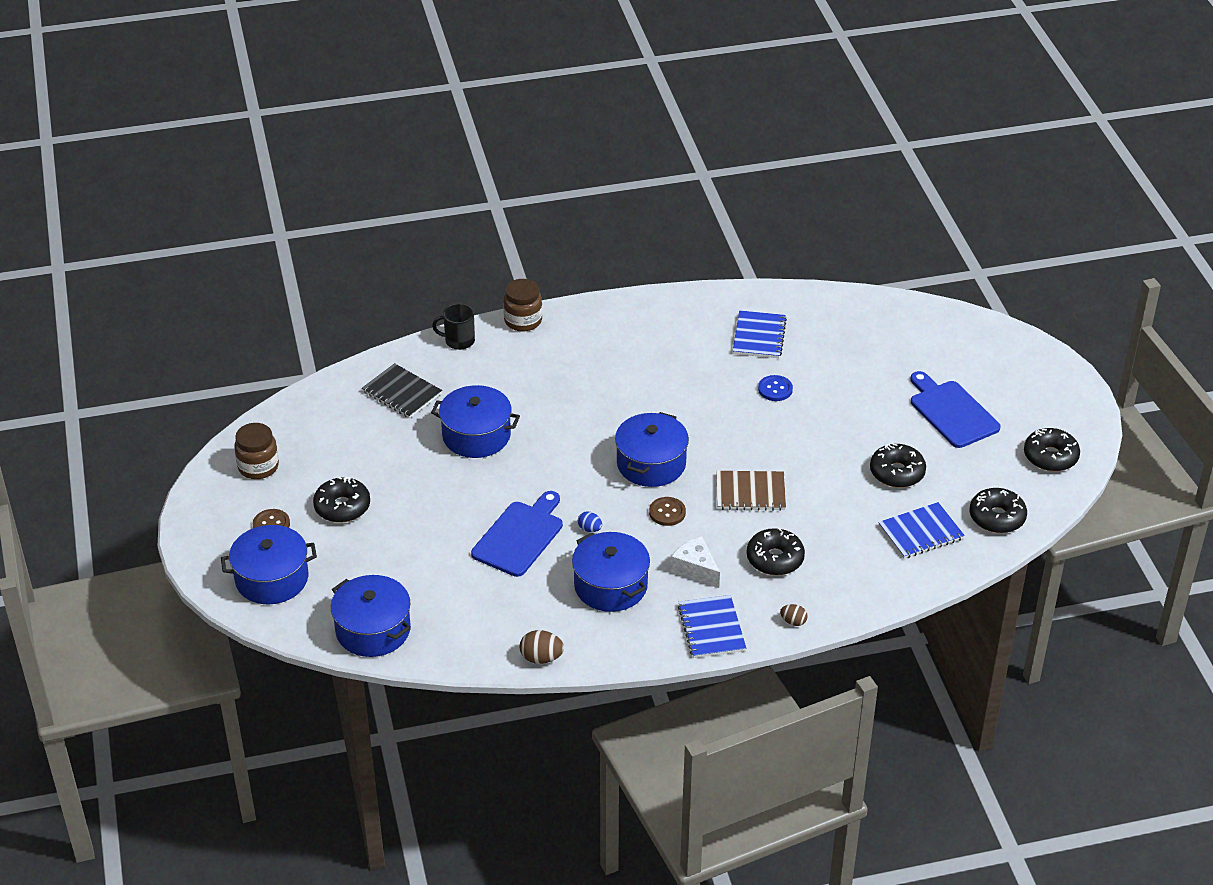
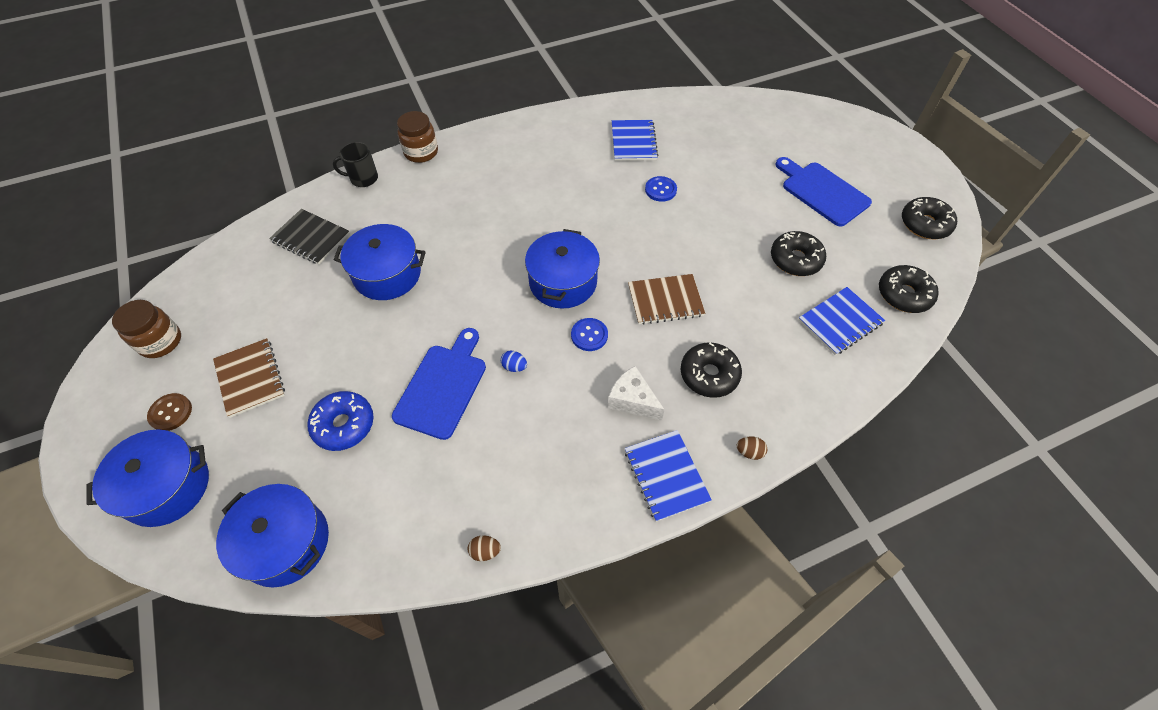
camera: 10 degrees left, 15 degrees up
(342, 507) = (250, 378): black donut -> brown notebook
(427, 554) = (344, 425): none -> blue donut
(541, 658) = (485, 551): brown egg -> brown egg, size x0.63
(610, 586) = (547, 436): blue pot -> none
(667, 512) = (589, 335): brown button -> blue button

